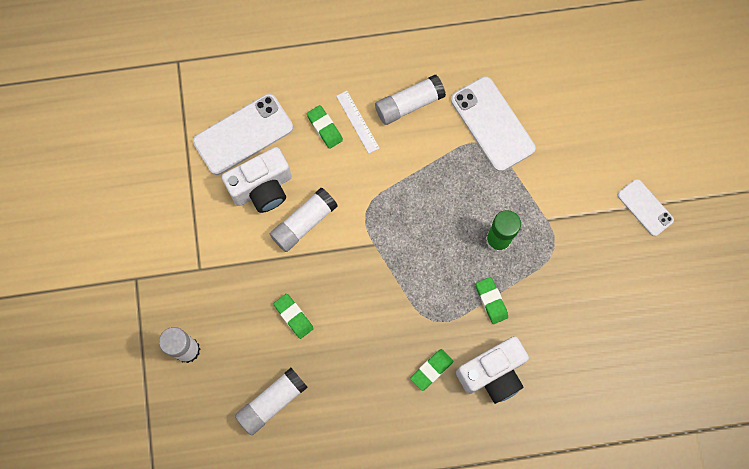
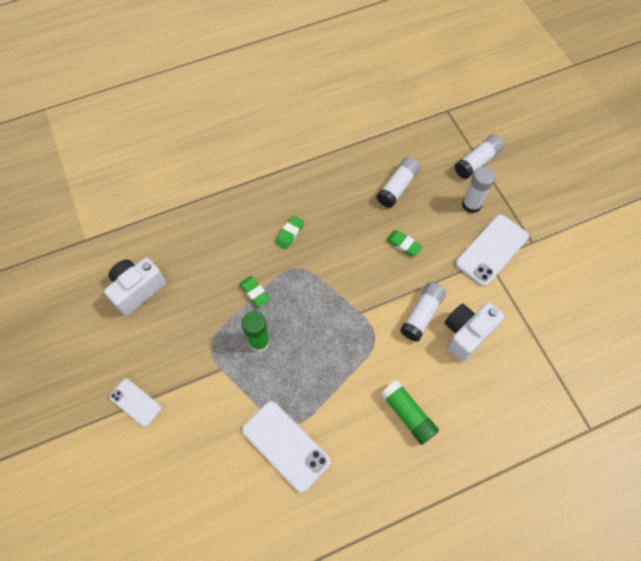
camera: 165 degrees right, 10 degrees down
(243, 135) = (502, 375): white phone -> white phone (491, 250)
(325, 128) = (434, 400): green eraser -> none
(357, 122) = (408, 414): white ruler -> green glue stick
(409, 104) = (367, 444): white glue stick -> white glue stick (477, 162)
(492, 373) = (243, 242): white camera -> white camera (137, 290)

